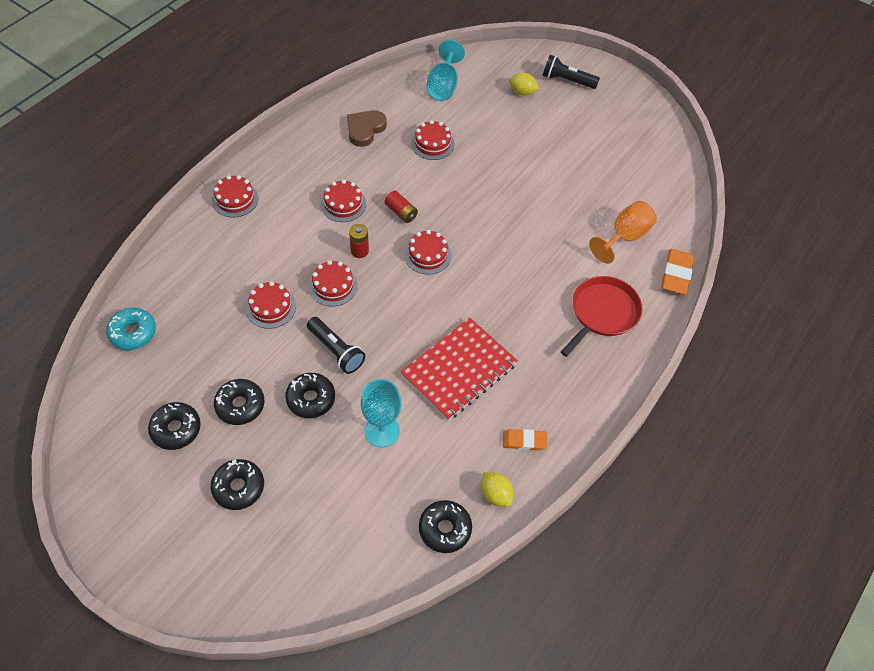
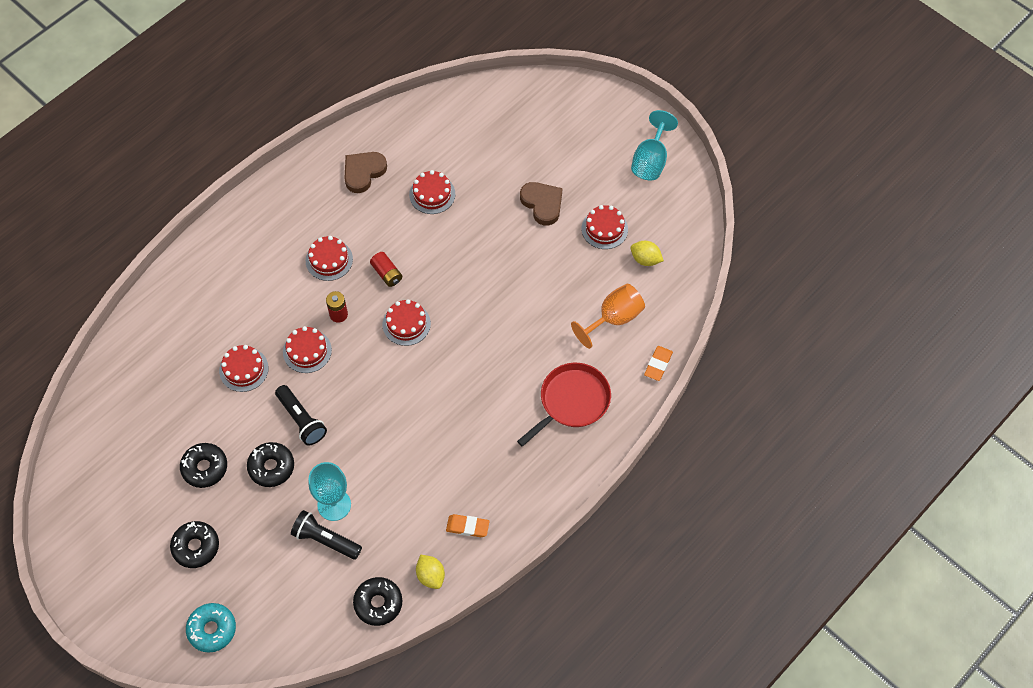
camera: 10 degrees right, 5 degrees up
(133, 333) = (110, 386): turquoise donut -> turquoise donut (212, 629)
(176, 429) = (144, 486): black donut -> none
(235, 199) = (220, 247): red cake -> red cake (604, 229)
(443, 86) = (455, 123): turquoise goblet -> turquoise goblet (651, 160)
(459, 370) = (417, 450): red notebook -> none
(522, 92) = (540, 136): yellow lemon -> yellow lemon (645, 259)
(536, 146) = (542, 204): none -> brown heart
(567, 80) = (593, 123): black flashlight -> black flashlight (325, 539)
(676, 274) = (658, 364): orange eraser -> orange eraser, size x0.66

